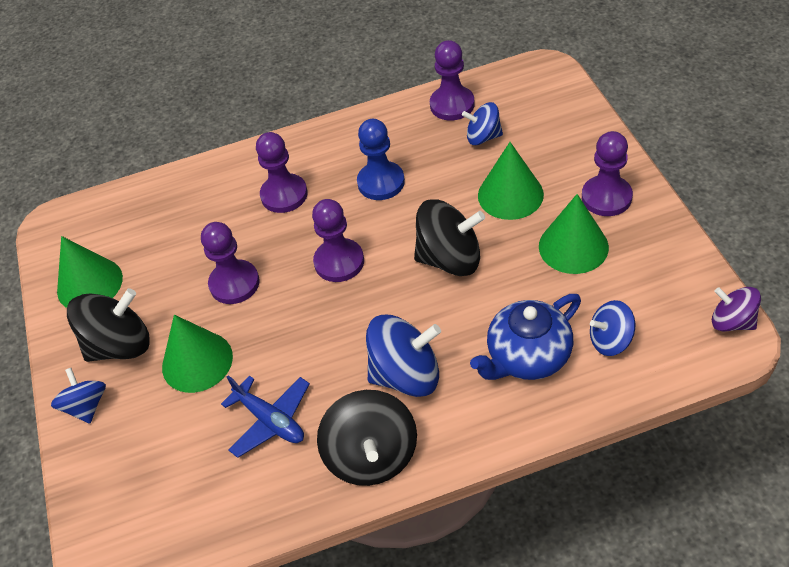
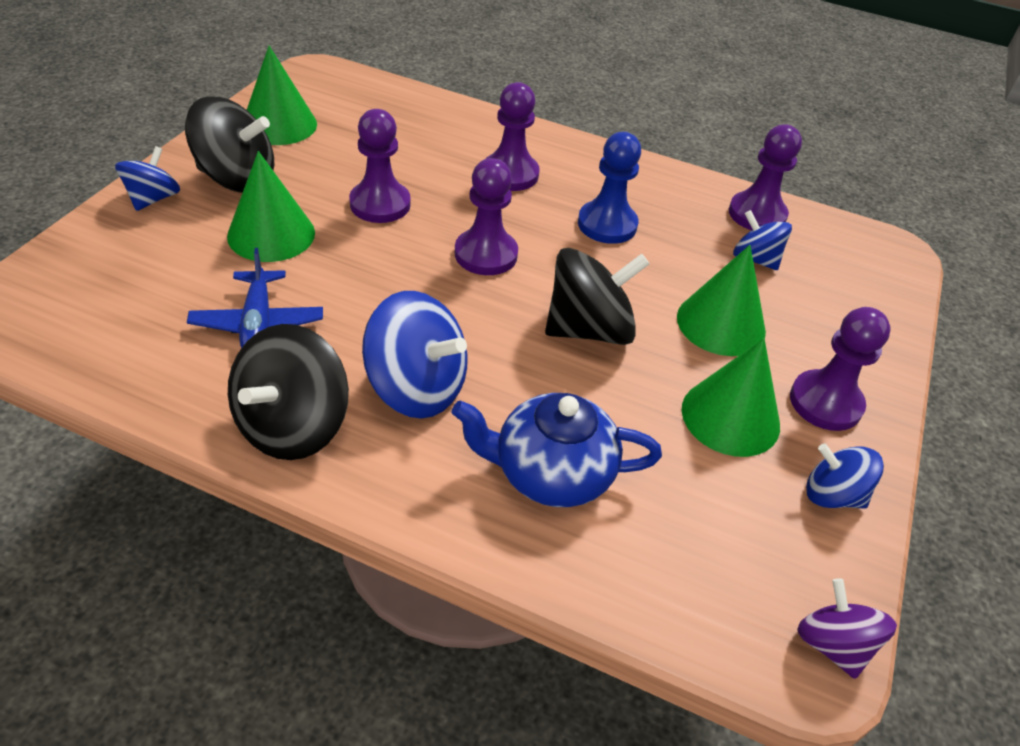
camera: 30 degrees right, 5 degrees down
(450, 259) = (589, 329): black spinning top -> black spinning top turned 60 degrees counterclockwise
(610, 340) = (659, 535): blue spinning top -> blue spinning top (832, 495)

